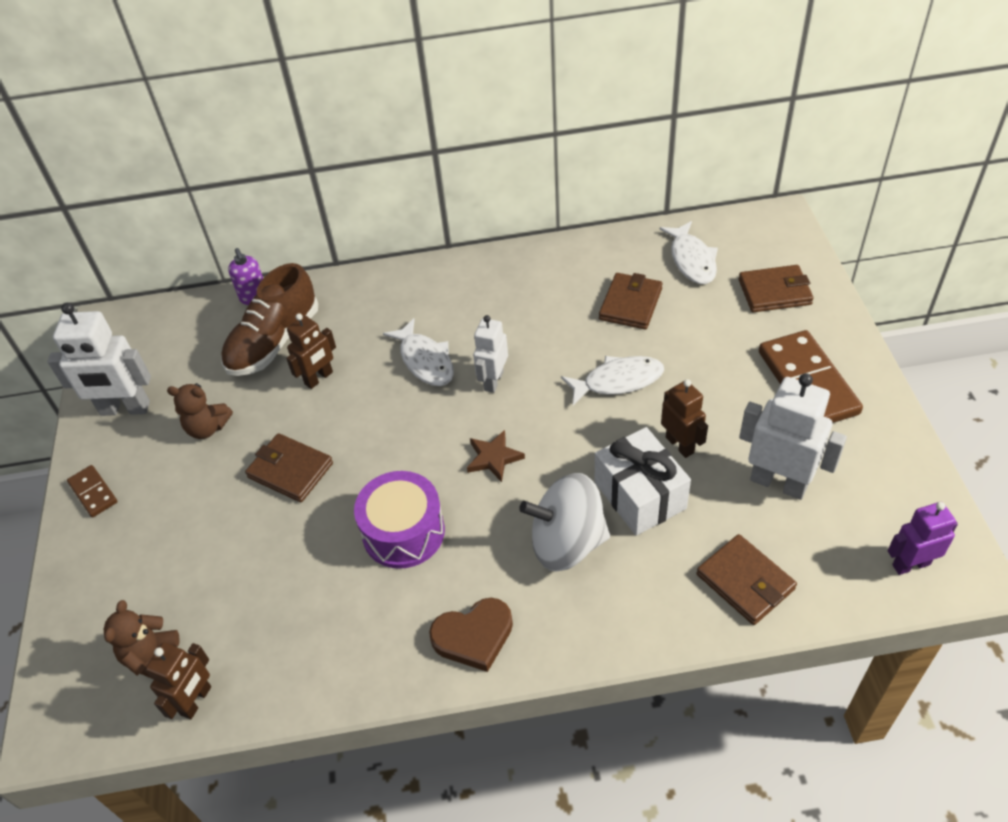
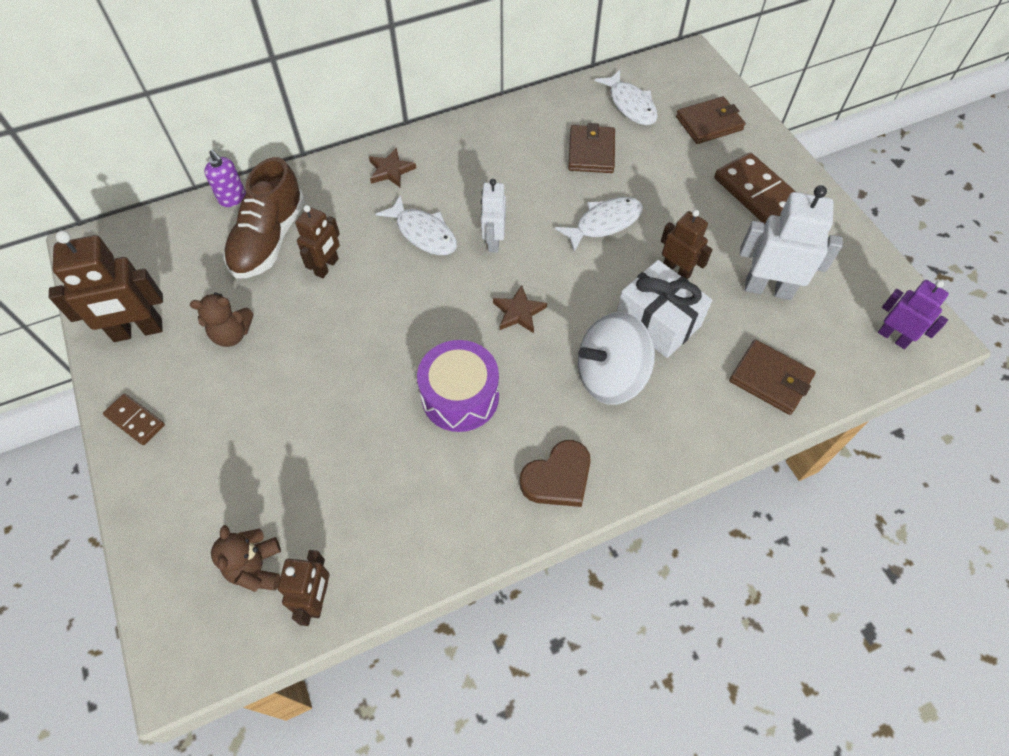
camera: 20 degrees left, 10 degrees up
(125, 409) = (138, 331): white robot -> brown robot
(290, 470) = (331, 360): brown wallet -> none
(415, 292) = (391, 170): none -> brown star
(910, 564) = (893, 337): purple robot -> purple robot turned 75 degrees clockwise

